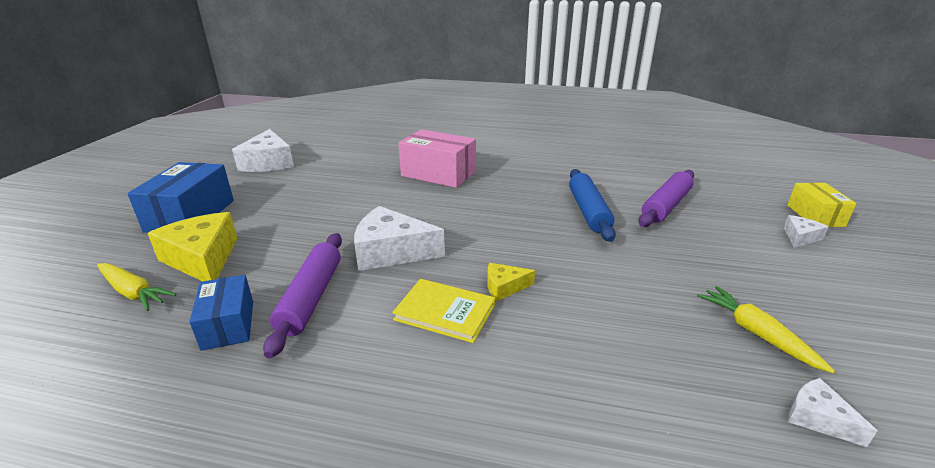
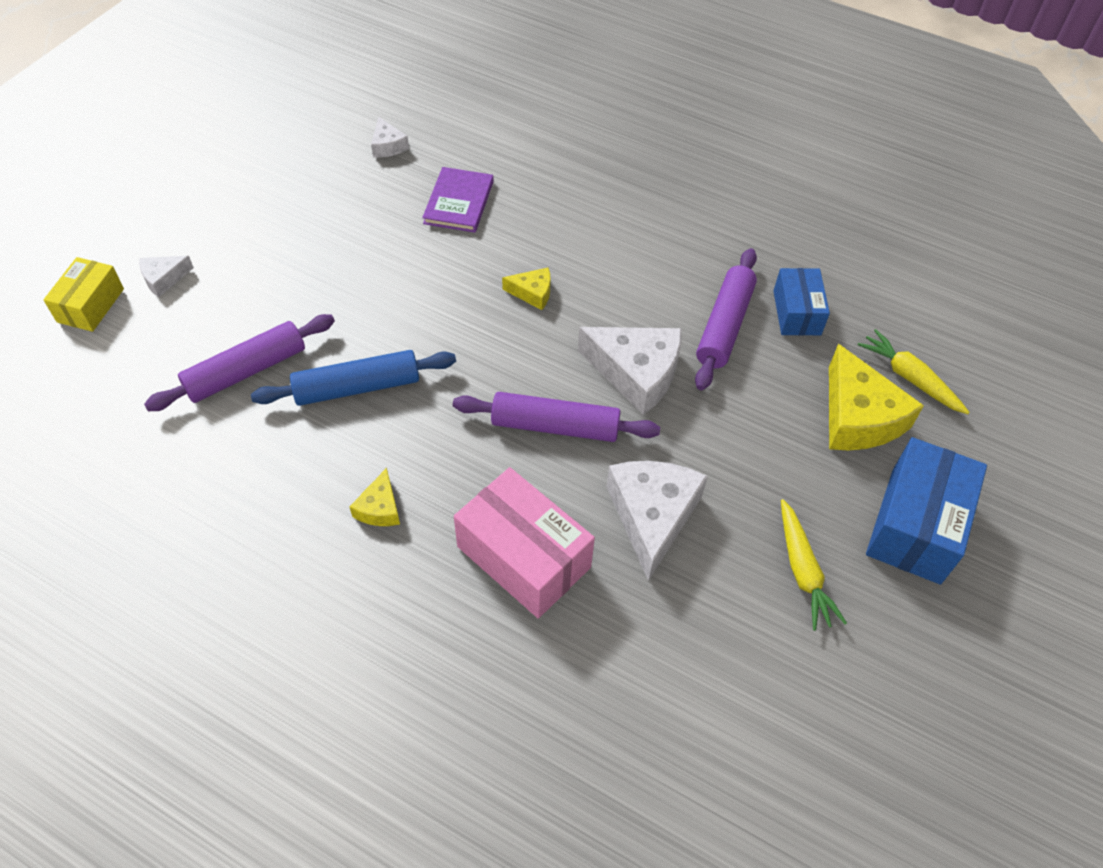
camera: 165 degrees left, 25 degrees up
(268, 163) = (844, 702): white cheese -> white cheese (652, 516)
(443, 217) = (555, 426): none -> purple rolling pin
(445, 312) = (600, 279): yellow book -> none
(526, 175) = (379, 508): none -> yellow cheese
(588, 211) = (357, 387): blue rolling pin -> blue rolling pin turned 60 degrees clockwise
(648, 358) = (458, 202): none -> purple book
(757, 334) = (355, 199): yellow carrot -> yellow carrot (802, 570)

